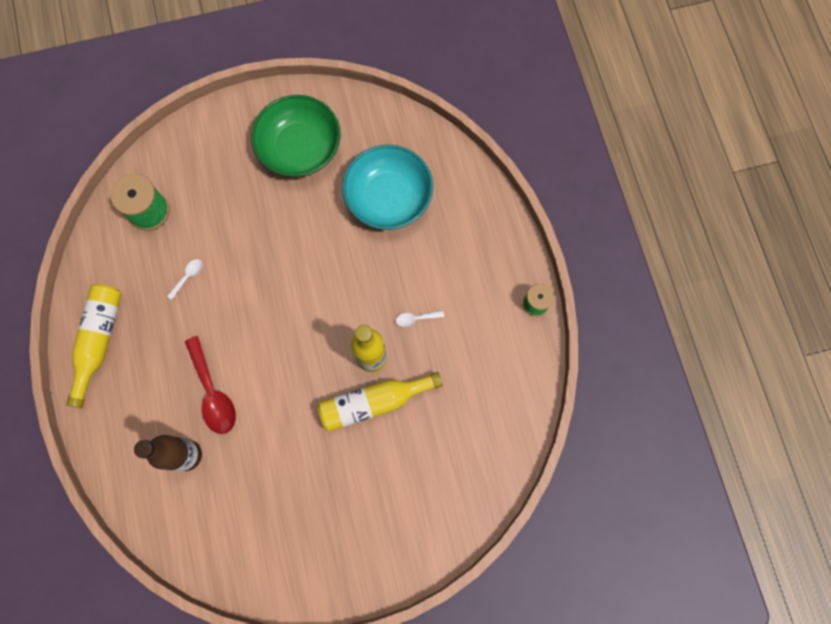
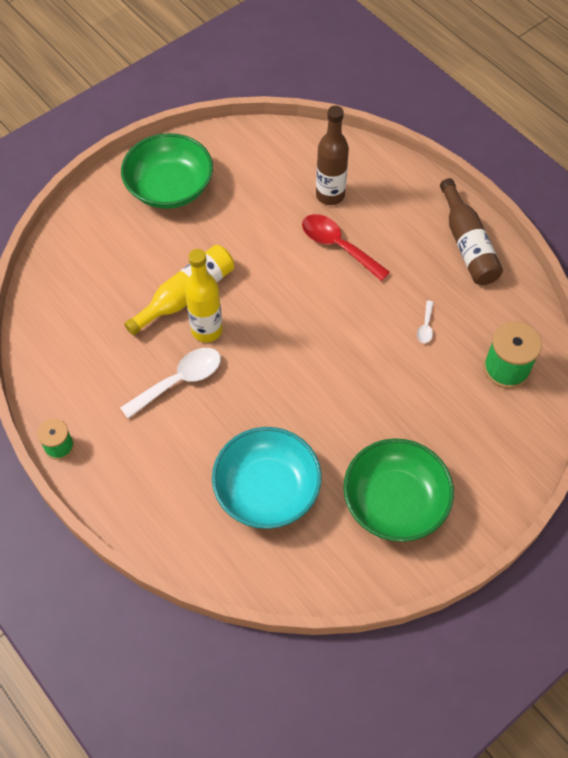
camera: 155 degrees right, 15 degrees down
(99, 340) = (467, 244): yellow bottle -> brown bottle
(335, 540) = (170, 187): none -> green bowl
(416, 319) = (179, 381): white spoon -> white spoon, size x2.09

